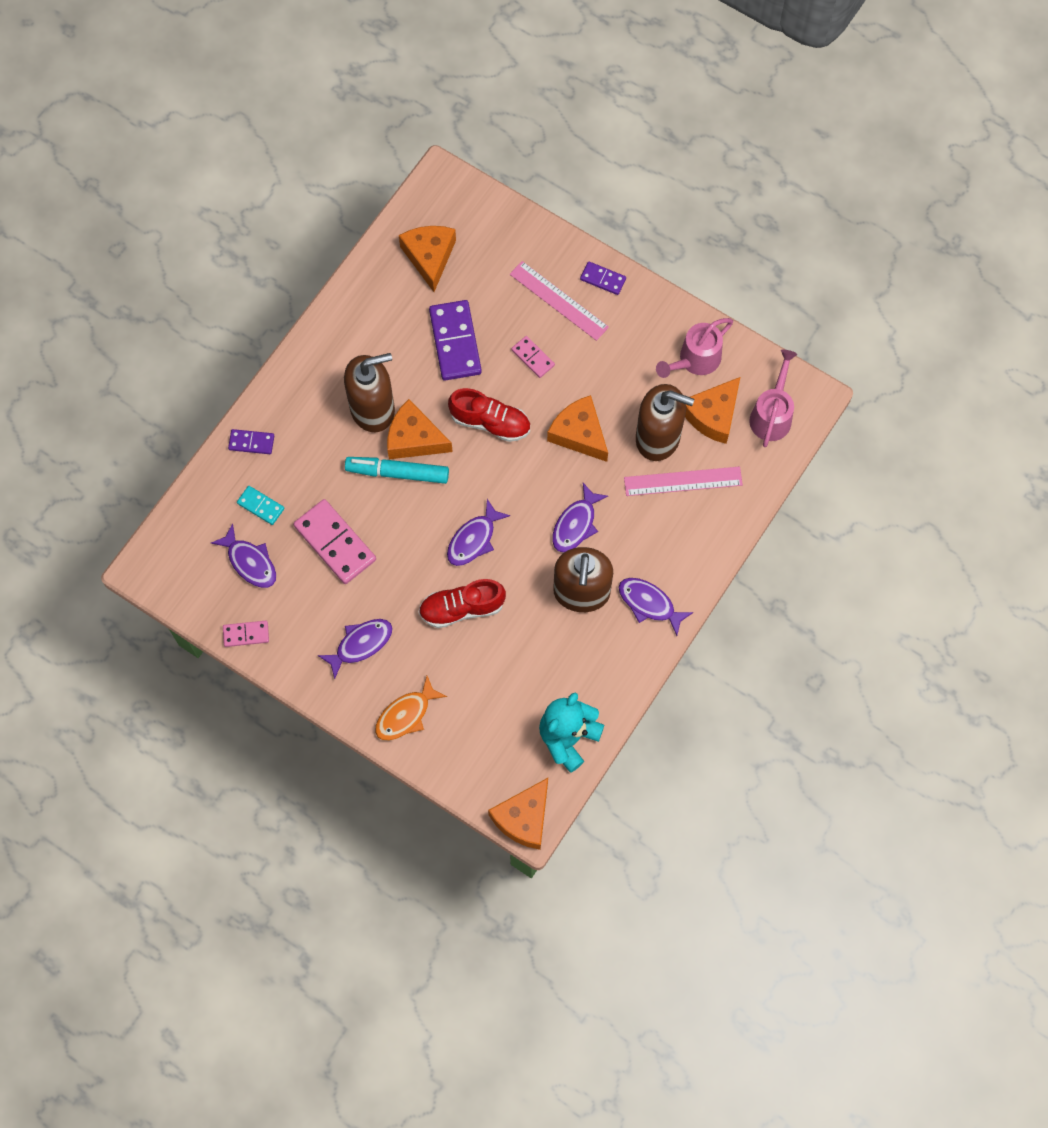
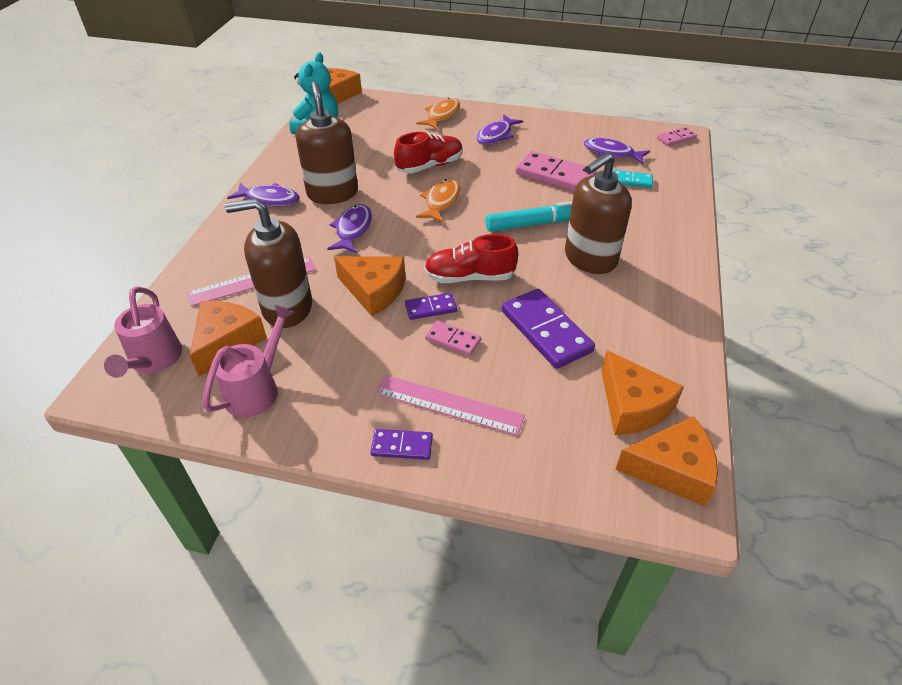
camera: 160 degrees right, 25 degrees down
(246, 634) = (582, 124): pink domino -> pink domino (676, 138)
(251, 442) = (675, 212): purple domino -> purple domino (431, 308)
(414, 439) = (535, 248): orange cheese -> orange cheese (672, 469)
(474, 539) = (441, 201): purple fish -> orange fish

